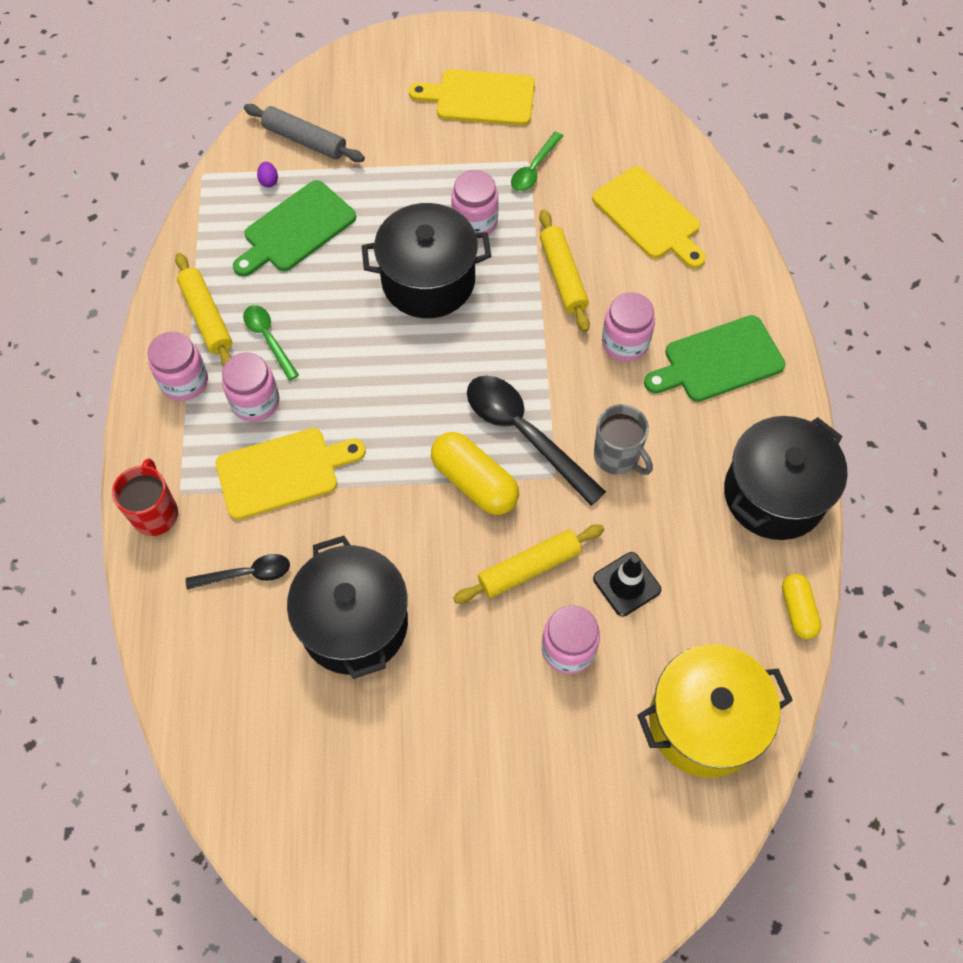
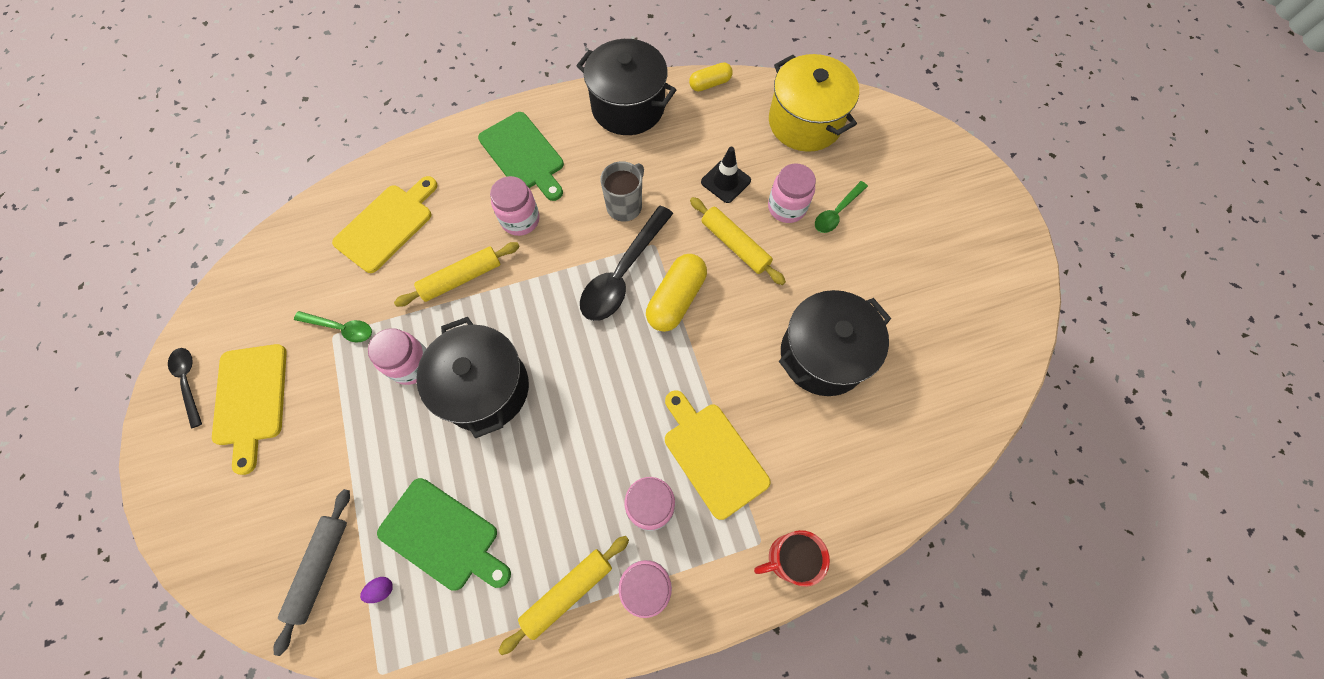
camera: 105 degrees left, 5 degrees up
(246, 574) = (814, 453): black spoon -> black spoon (189, 382)
(268, 339) = (579, 518): green spoon -> green spoon (836, 212)

